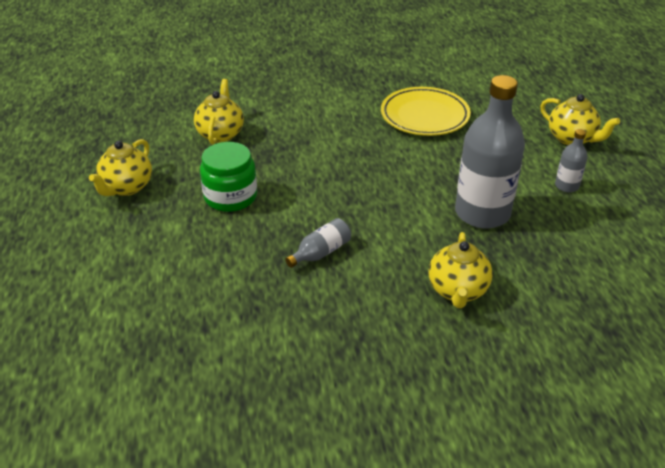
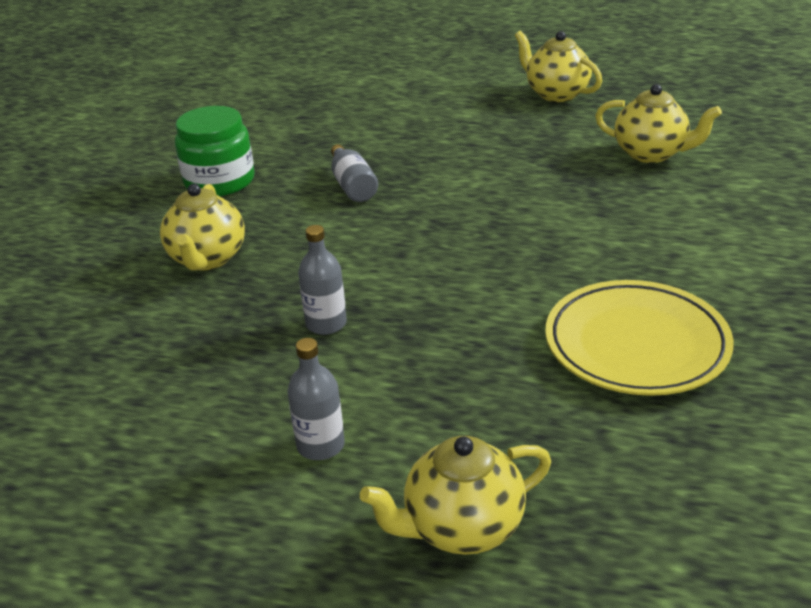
camera: 115 degrees right, 5 degrees down
(230, 197) = (499, 146): green jar -> green jar (219, 181)
(457, 291) = (207, 259): yellow teapot -> yellow teapot turned 120 degrees counterclockwise
(482, 213) = (326, 324): grey bottle -> grey bottle, size x0.45

